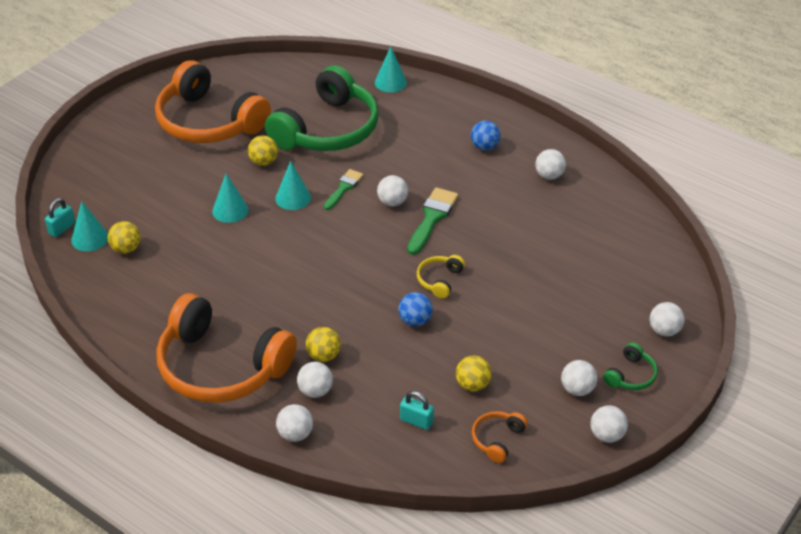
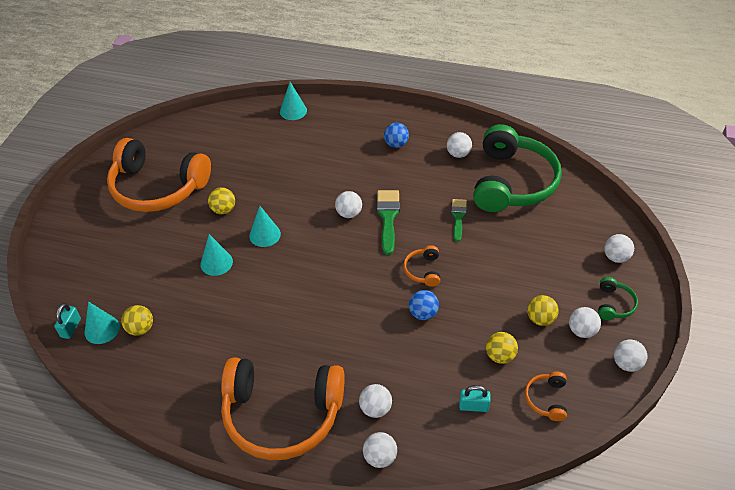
camera: 20 degrees left, 5 degrees up
(323, 356) = (365, 372): yellow ball -> yellow ball (540, 319)
(327, 129) = (262, 165): green headphones -> green headphones (512, 182)
(344, 188) = (302, 213): green brush -> green brush (458, 217)
(439, 280) = (423, 270): yellow headphones -> orange headphones

